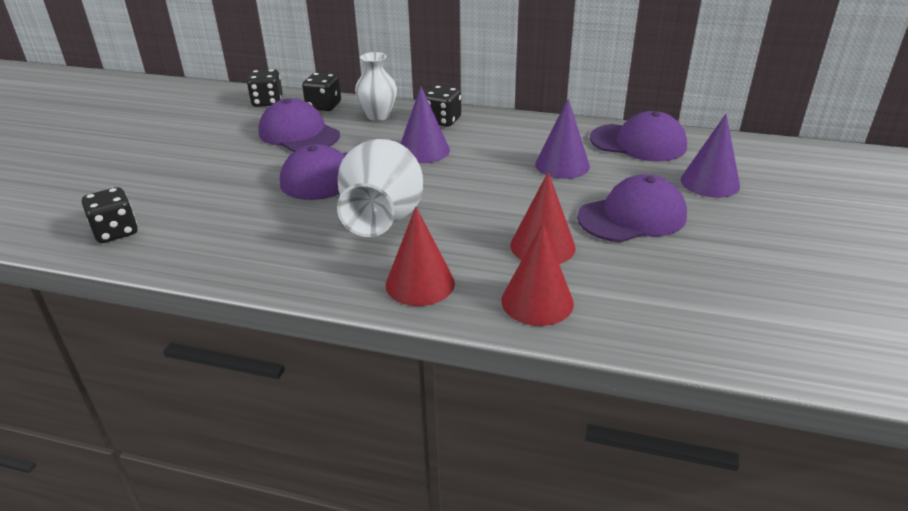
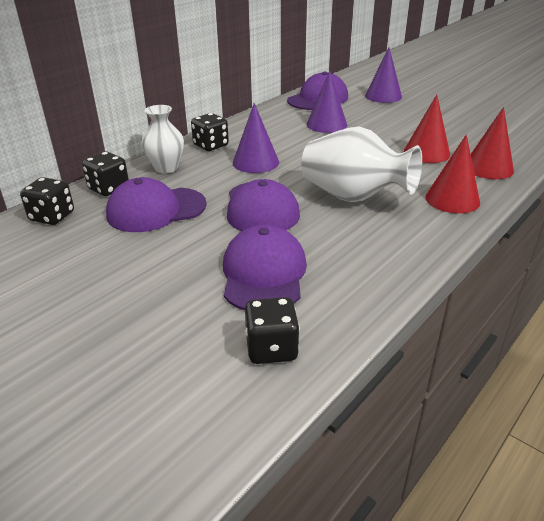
camera: 65 degrees left, 0 degrees up
(632, 216) = (407, 122): purple cap -> purple cap (264, 274)

